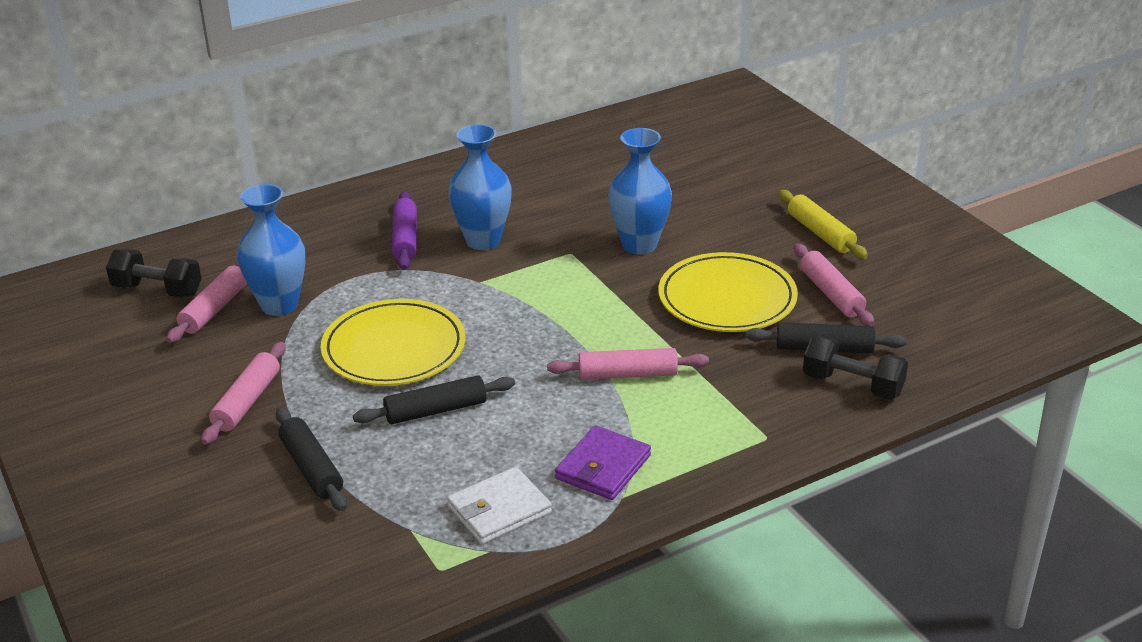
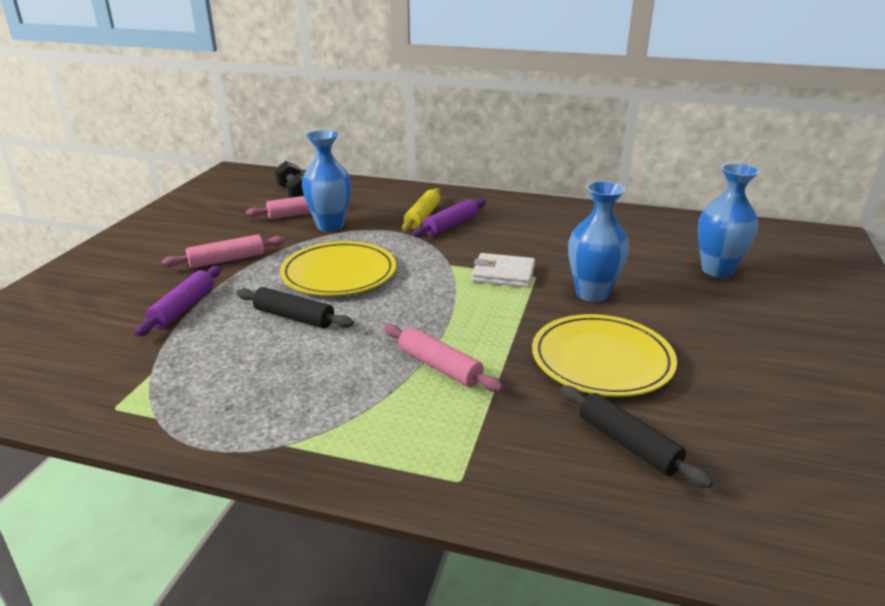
camera: 45 degrees right, 5 degrees down
(312, 468) = (183, 308): black rolling pin -> purple rolling pin
(483, 240) = (492, 245): blue vase -> blue vase (717, 270)
(499, 510) = (209, 396): white wallet -> white wallet (503, 274)
(603, 467) = (312, 415): purple wallet -> none
(820, 233) = (765, 357): yellow rolling pin -> yellow rolling pin (422, 217)
(831, 294) = (703, 406): pink rolling pin -> none
(852, 385) = (606, 491): black dumbbell -> none

